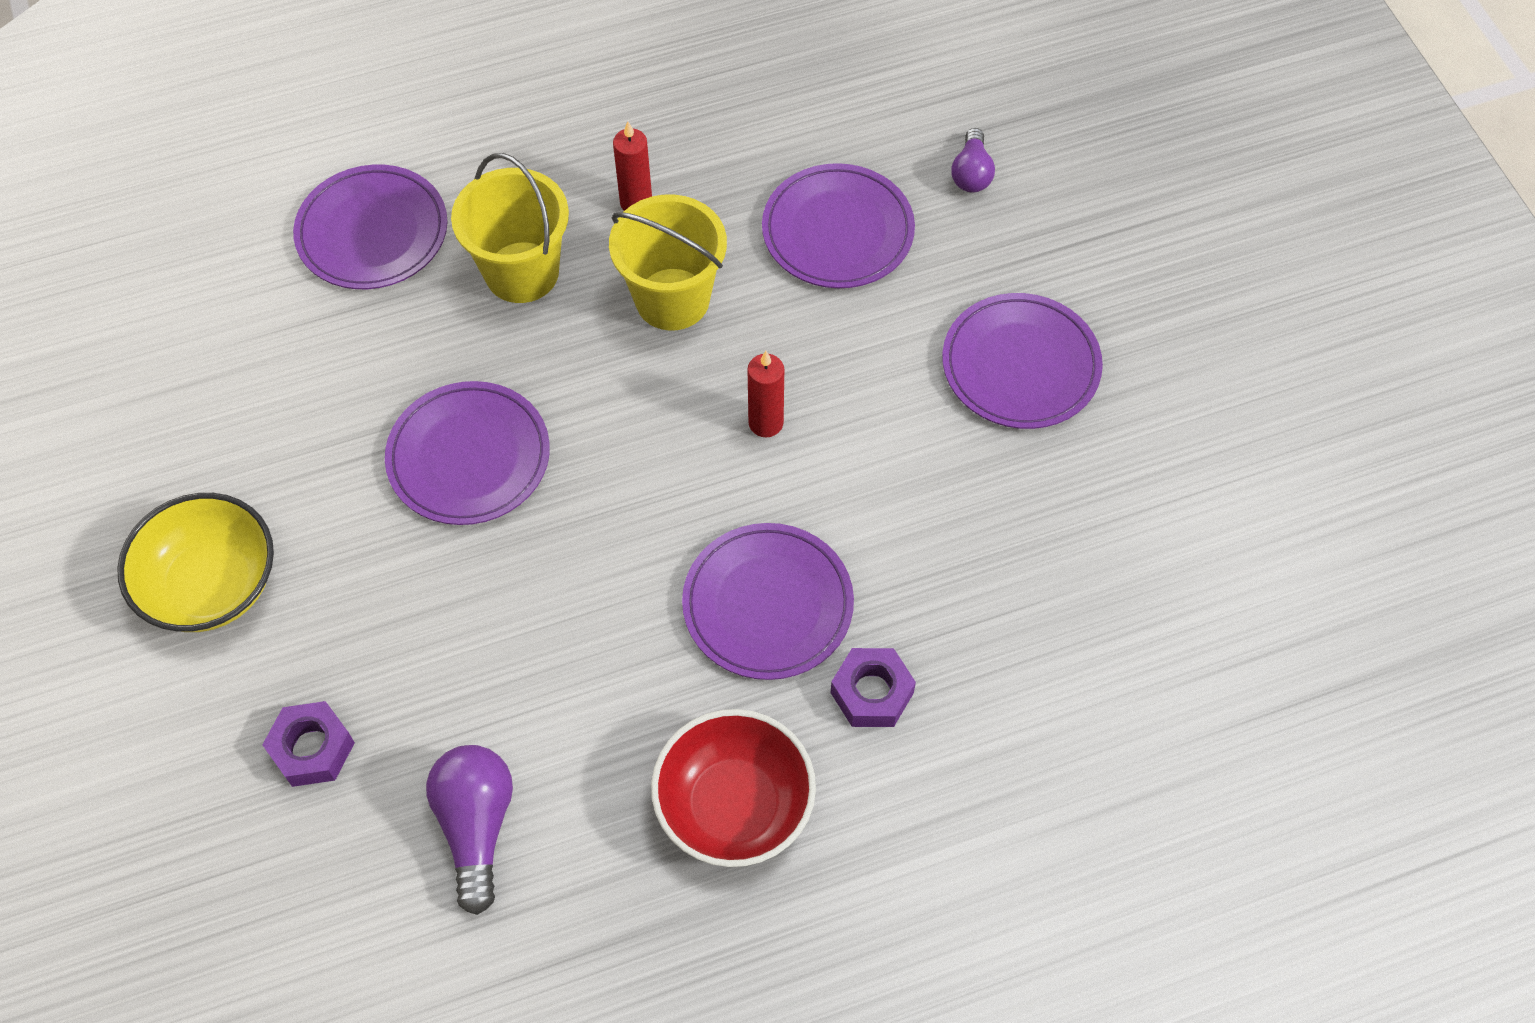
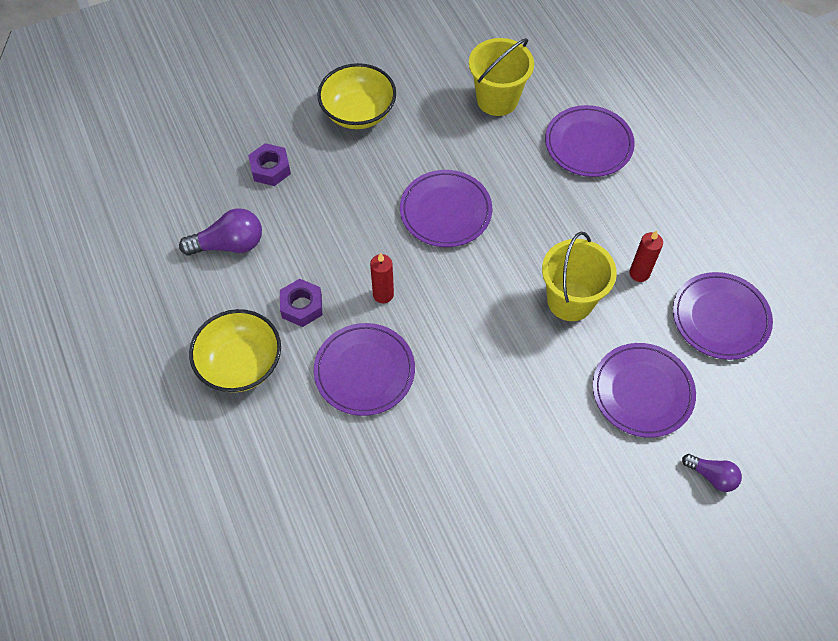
camera: 85 degrees right, 0 degrees up
(522, 272) = (575, 220): yellow bucket -> yellow bucket (497, 99)
(734, 805) = (240, 364): red bowl -> yellow bowl
(766, 423) = (488, 360): red candle -> red candle (383, 294)
(872, 693) = (310, 431): purple nut -> purple nut (302, 306)
(971, 173) = (712, 476): purple light bulb -> purple light bulb turned 150 degrees counterclockwise
(1020, 365) = (554, 513): purple plate -> purple plate (720, 318)

